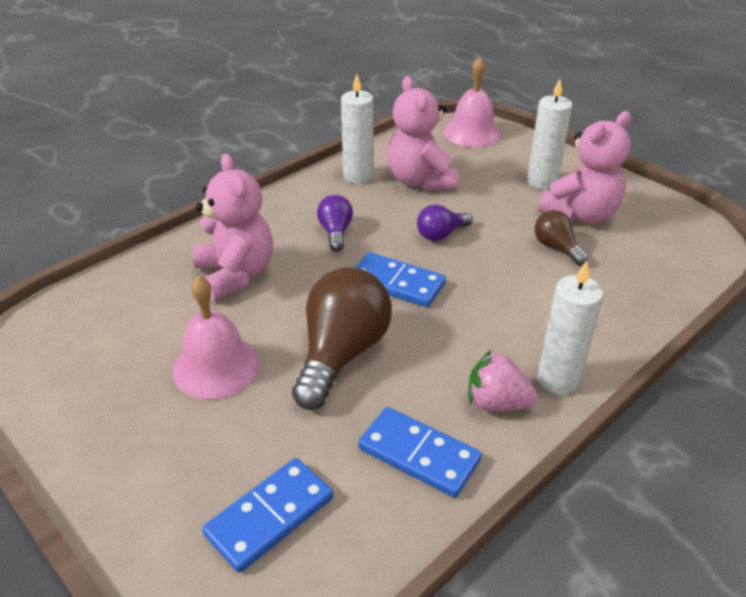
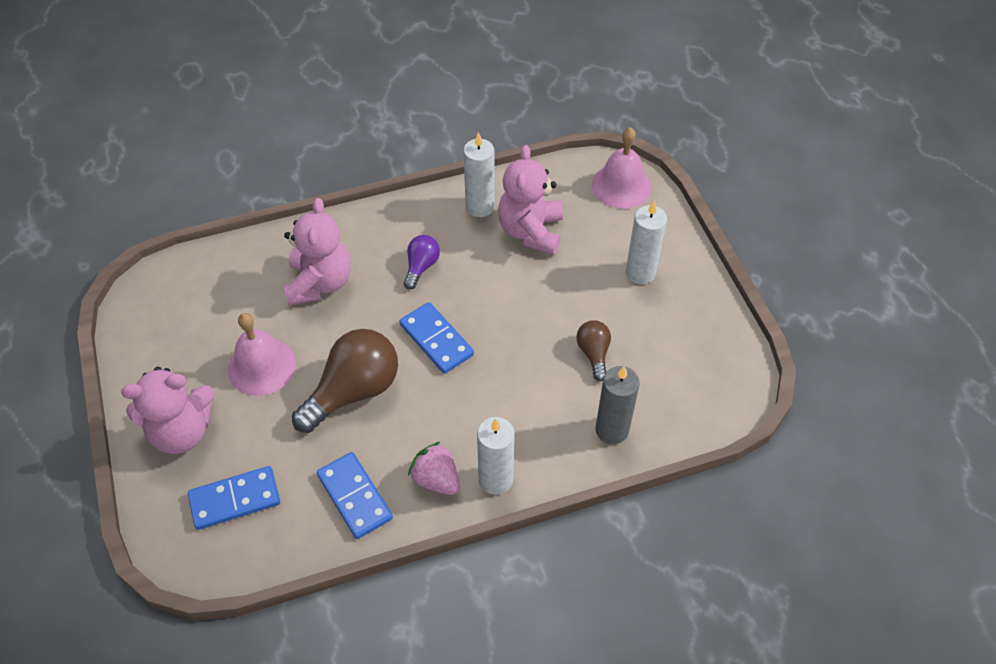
camera: 25 degrees right, 15 degrees up
(441, 234) = (506, 302): purple light bulb -> none
(580, 214) = (645, 325): pink teddy bear -> pink teddy bear (182, 431)
(628, 299) = (612, 430): none -> grey candle

